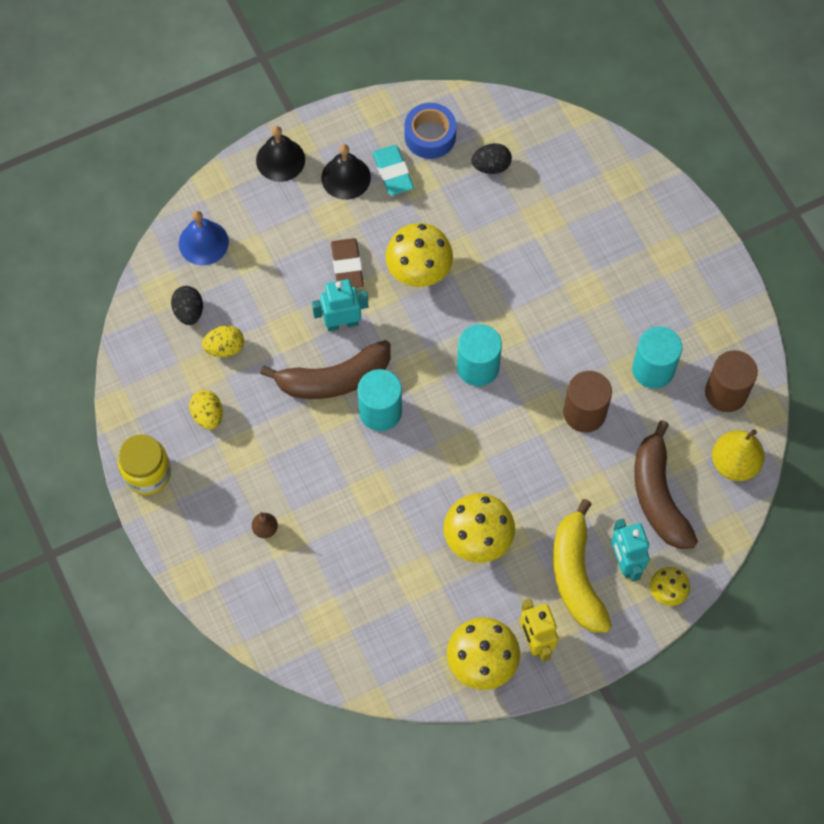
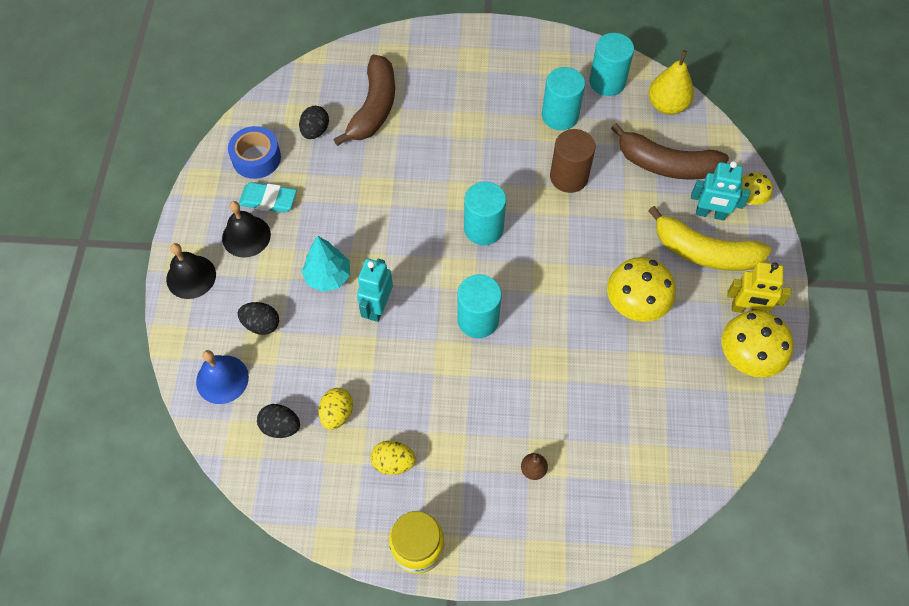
camera: 60 degrees left, 5 degrees down
(270, 241) = (261, 324): none -> black egg
(334, 379) = (425, 340): brown banana -> brown banana (374, 108)
(347, 266) = (328, 276): brown eraser -> turquoise tree
(419, 270) = (369, 226): yellow mushroom -> none
(726, 393) = (607, 82): brown cylinder -> turquoise cylinder

